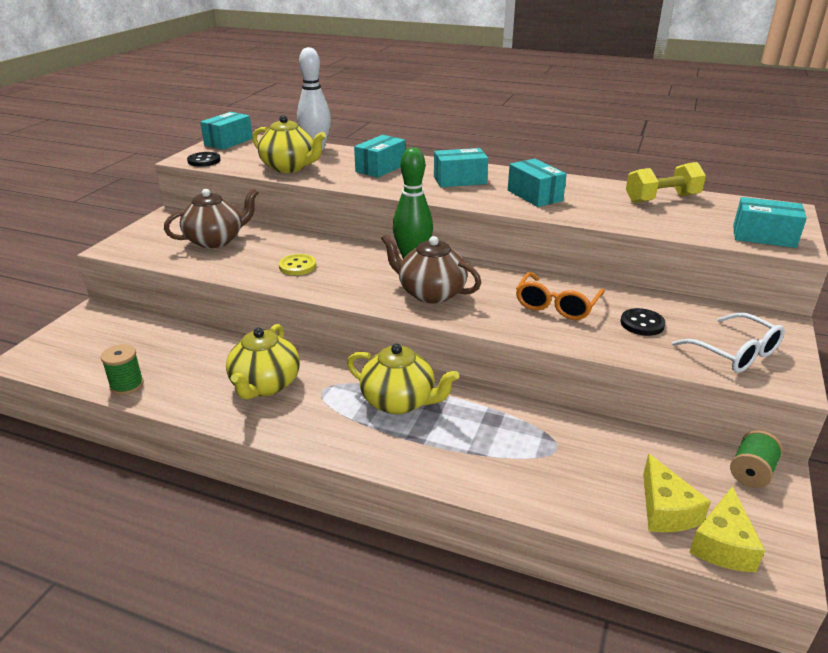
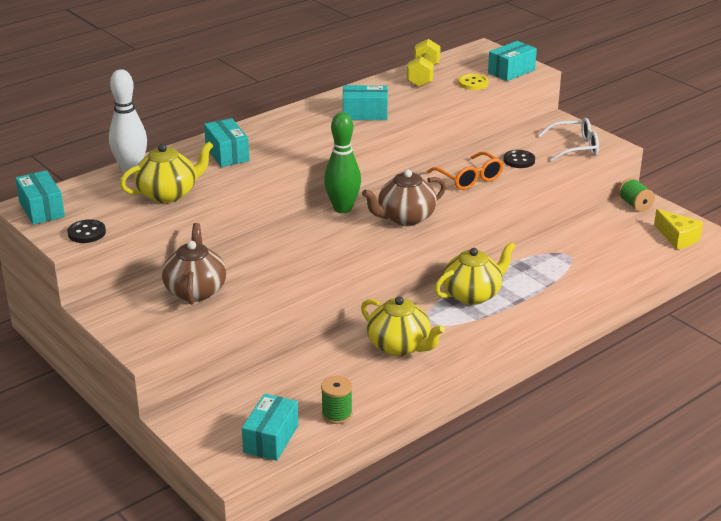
camera: 60 degrees left, 0 degrees up
(297, 266) = (298, 261): yellow button -> yellow button (473, 83)
(459, 180) = (299, 130): turquoise box -> turquoise box (271, 439)
(665, 510) = (643, 242): yellow cheese -> none

